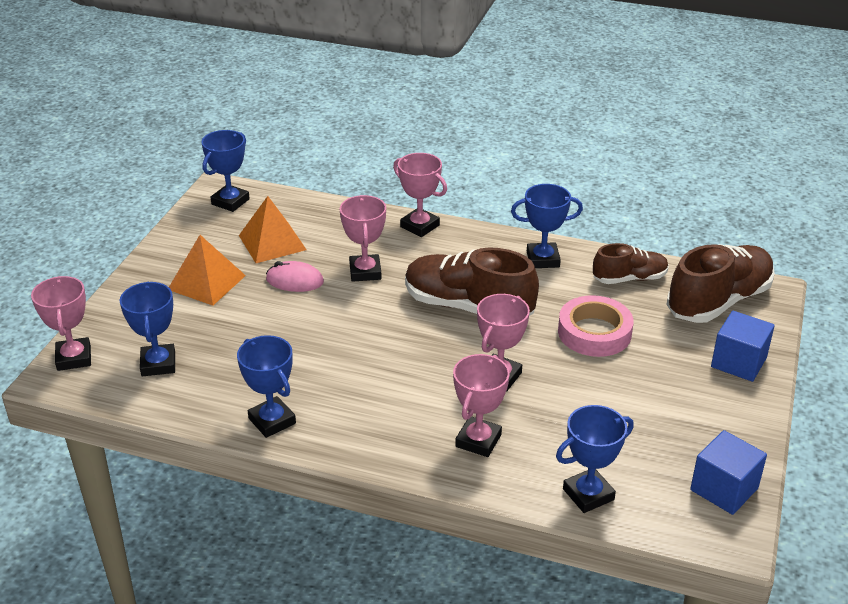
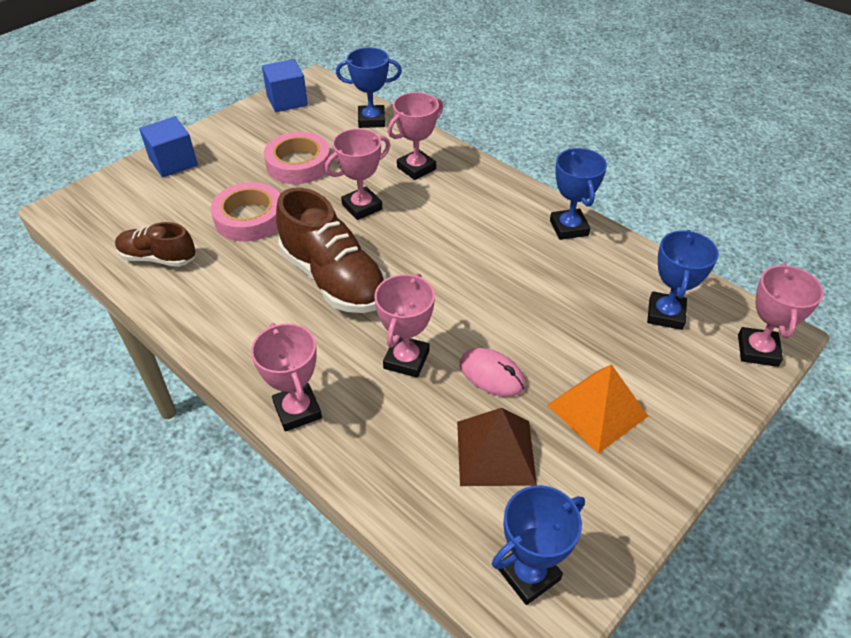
camera: 155 degrees left, 10 degrees up
(272, 242) = (495, 452): orange pyramid -> brown pyramid
(543, 259) = (211, 309): blue trophy -> none
(610, 403) = (298, 164): none -> pink tape
(718, 301) = (116, 211): brown shoe -> none

